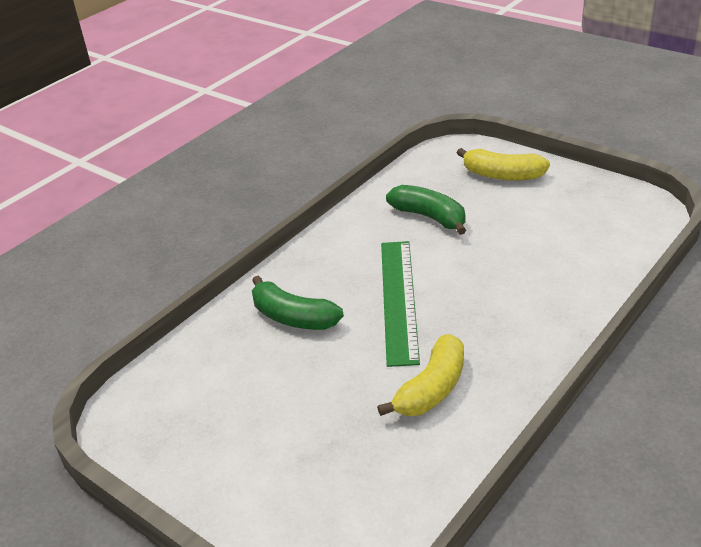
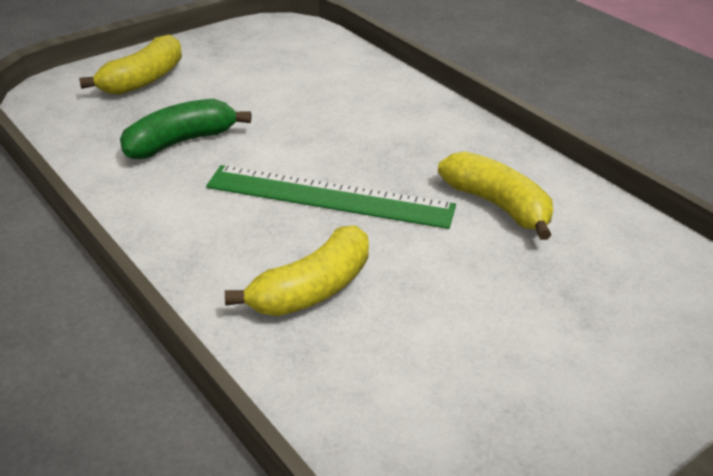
camera: 80 degrees left, 0 degrees up
(293, 317) = (312, 290): green banana -> yellow banana

